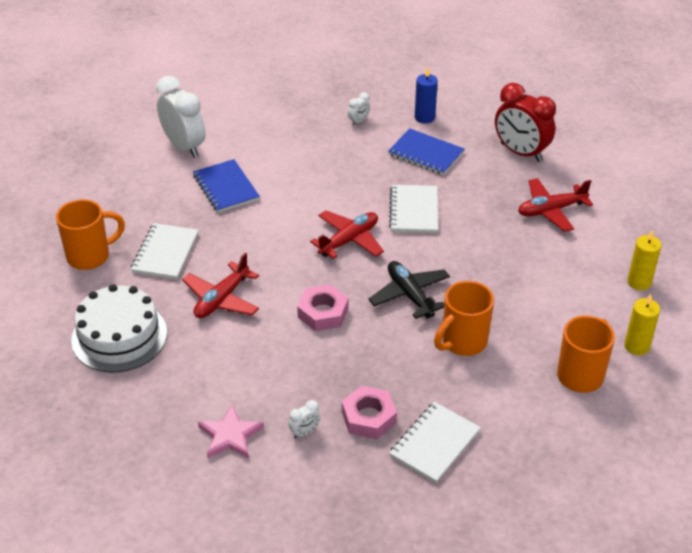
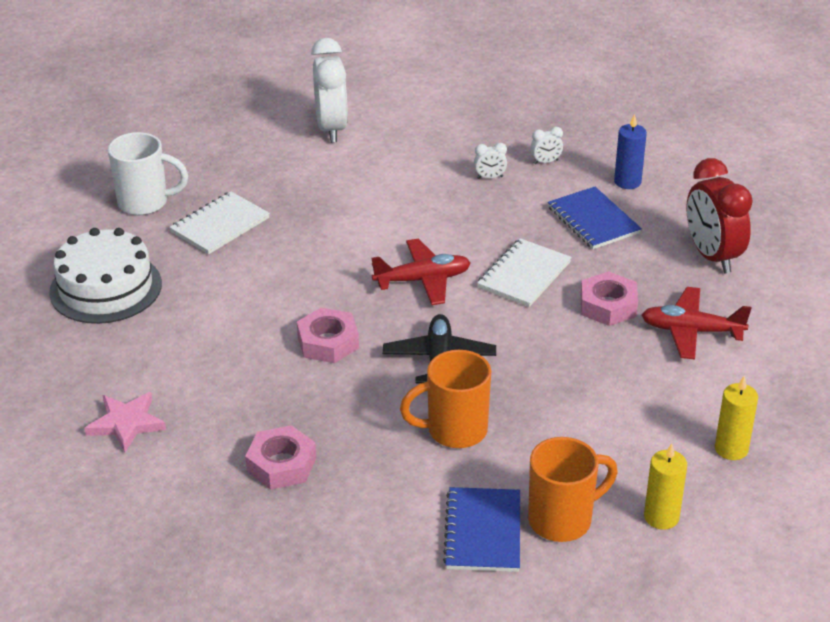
camera: 30 degrees right, 5 degrees down
(90, 256) = (145, 203): orange mug -> white mug
(221, 299) = (236, 290): red plane -> none
(226, 188) = (338, 183): blue notebook -> blue notebook (483, 532)
(305, 432) = (203, 451): white clock -> white clock (490, 177)
(434, 443) = (327, 520): white notebook -> none
(485, 212) = (608, 305): none -> pink nut

